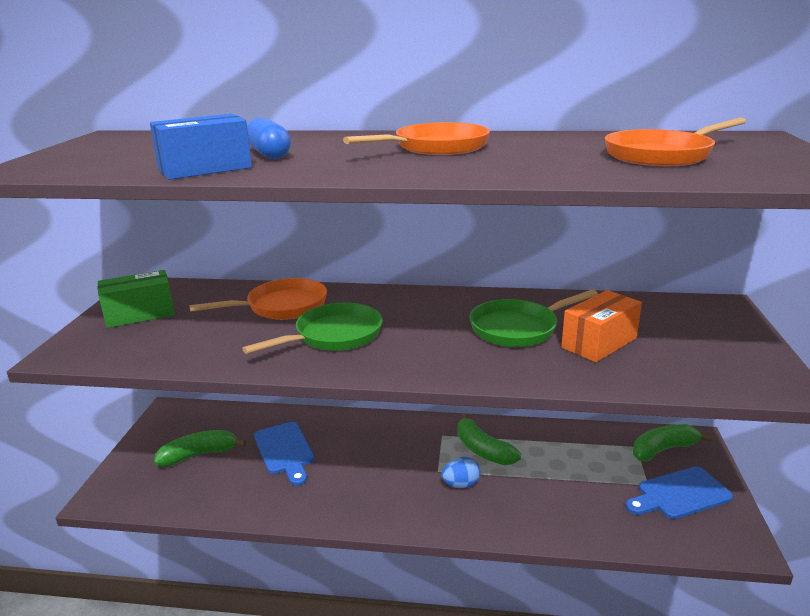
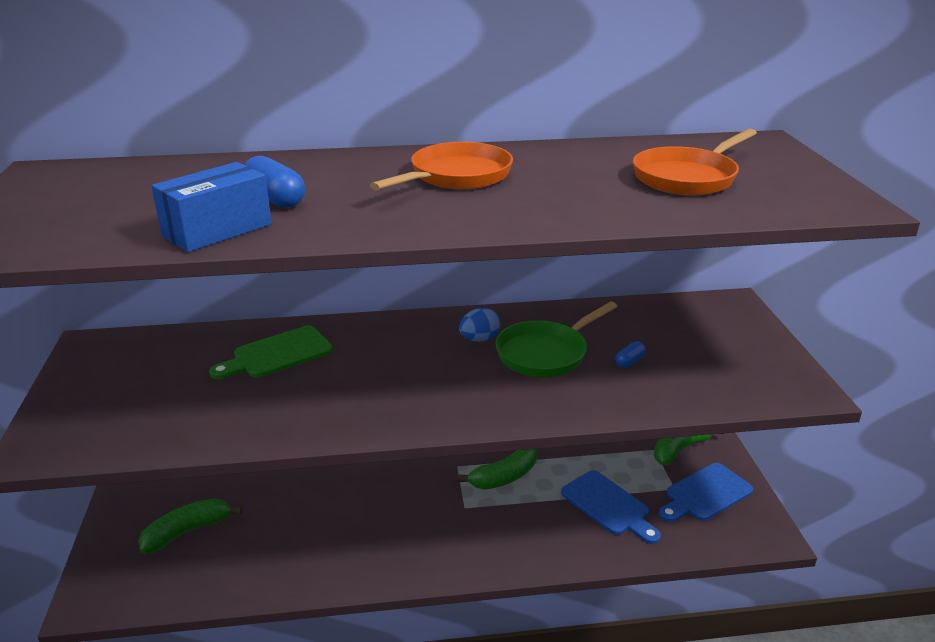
camera: 15 degrees left, 5 degrees up
(140, 314) = (107, 384): green box -> none
(282, 307) = (277, 354): orange pan -> green cutting board
(285, 450) = (288, 510): blue cutting board -> blue cutting board (608, 506)
(334, 336) = (354, 386): green pan -> none
(461, 484) = (493, 519): blue egg -> blue egg (479, 339)
(483, 450) = (505, 476): green banana -> green banana turned 75 degrees counterclockwise
(599, 343) = (630, 361): orange box -> blue capsule

